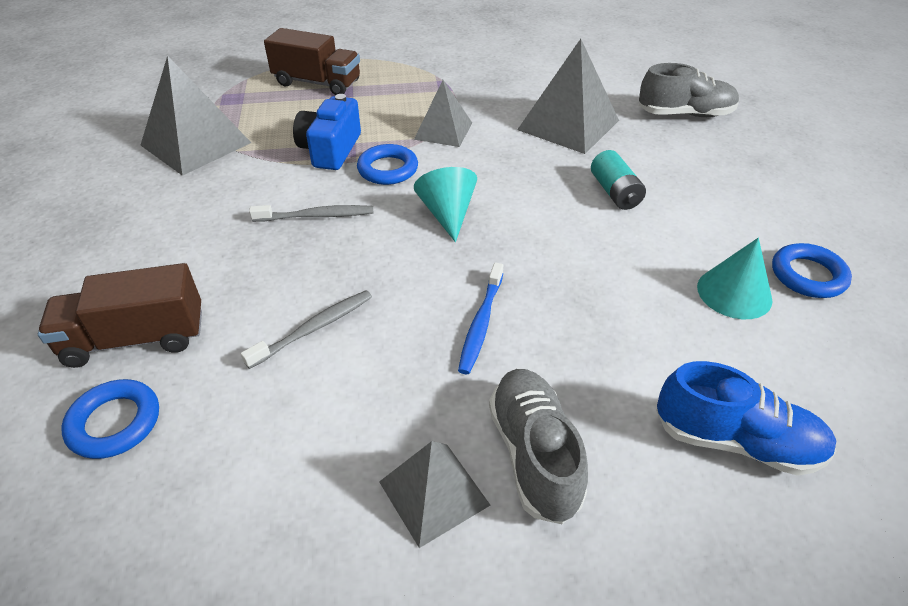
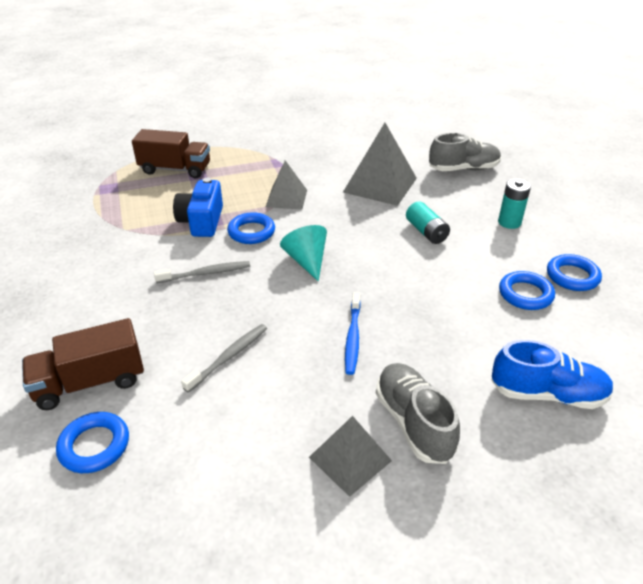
camera: 10 degrees left, 5 degrees down
(196, 144) = (90, 227): grey pyramid -> none
(732, 191) = (509, 222): none -> turquoise battery
(734, 293) = (525, 294): turquoise cone -> blue ring

